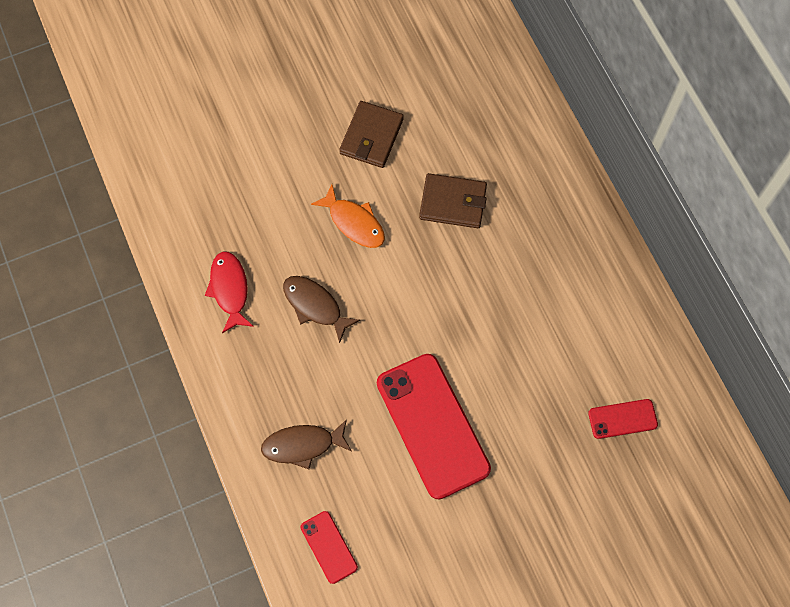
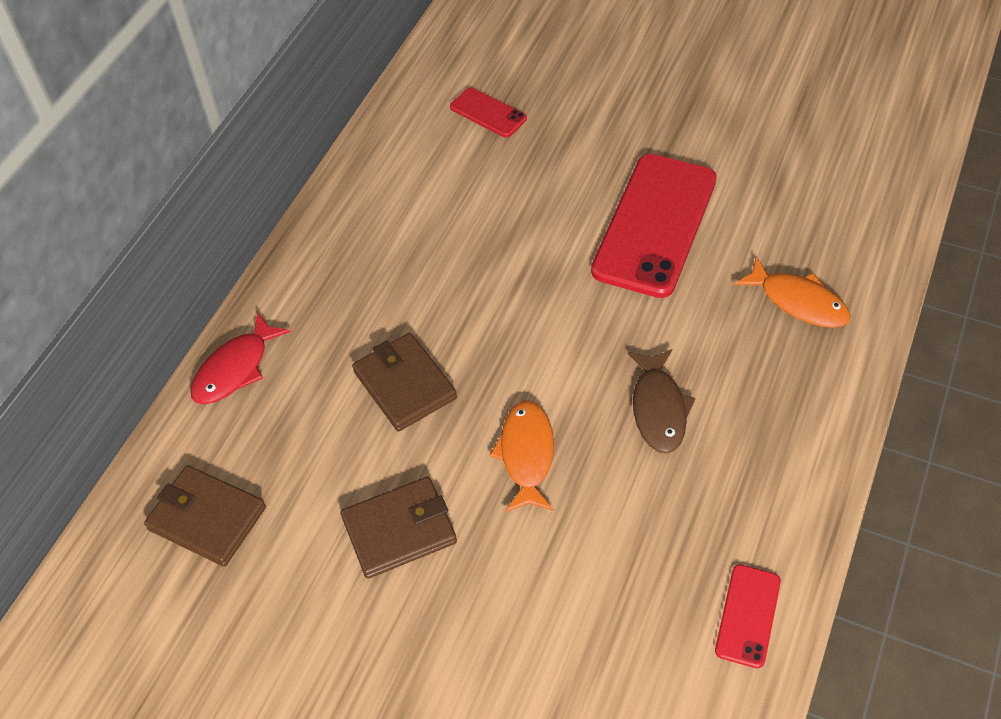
camera: 130 degrees left, 15 degrees down
(230, 290) = (738, 503): red fish -> red fish (235, 368)
(303, 445) = (798, 301): brown fish -> orange fish
(328, 547) = (850, 212): red phone -> red phone (748, 616)
(461, 65) = (207, 518): none -> brown wallet

